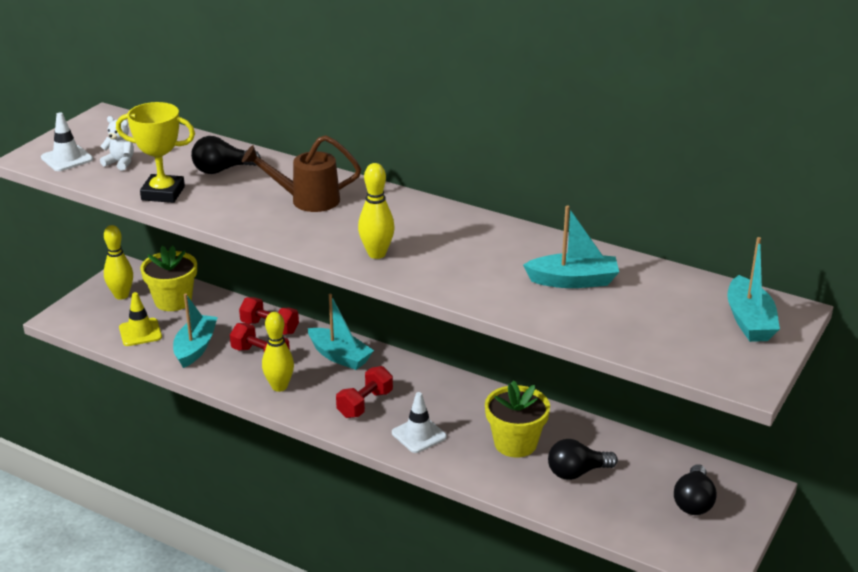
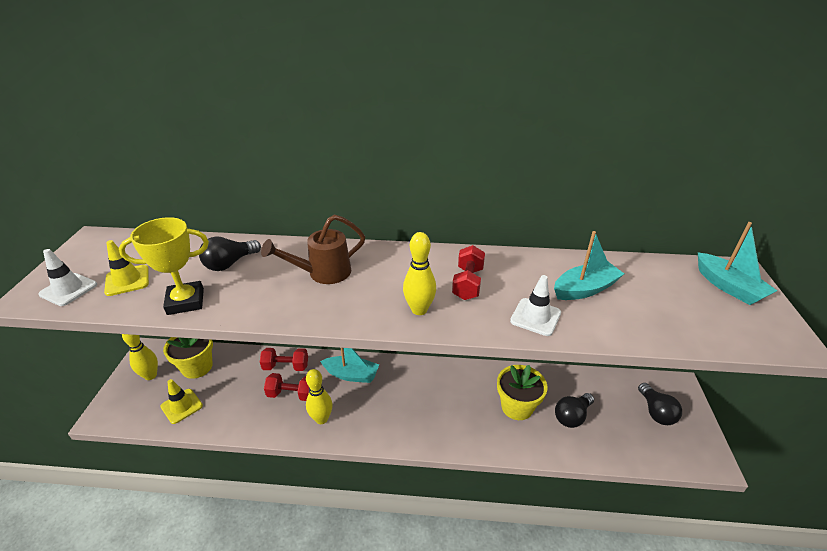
camera: 25 degrees left, 5 degrees up
(120, 163) = (127, 280): white teddy bear -> yellow traffic cone
(195, 348) = (235, 405): turquoise boat -> none
(365, 404) = (394, 411): red dumbbell -> red dumbbell (468, 283)
(419, 435) = (449, 425): white traffic cone -> white traffic cone (535, 317)

